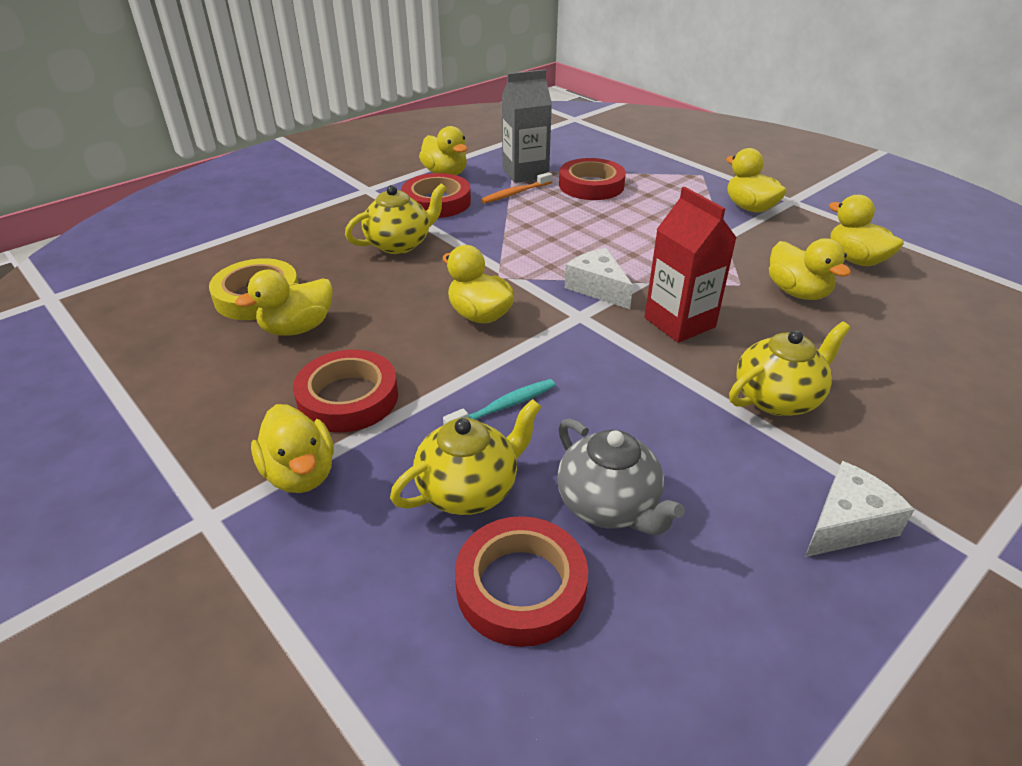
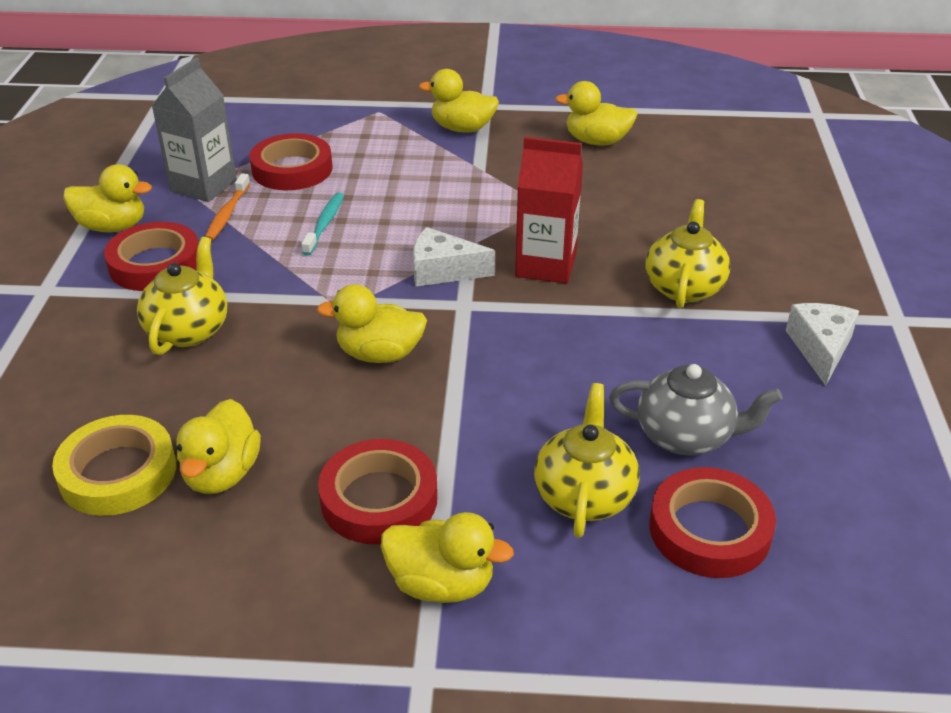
camera: 45 degrees left, 0 degrees up
(504, 406) = (516, 417): turquoise toothbrush -> turquoise toothbrush (324, 224)
(797, 292) = (593, 192): yellow duck -> none

